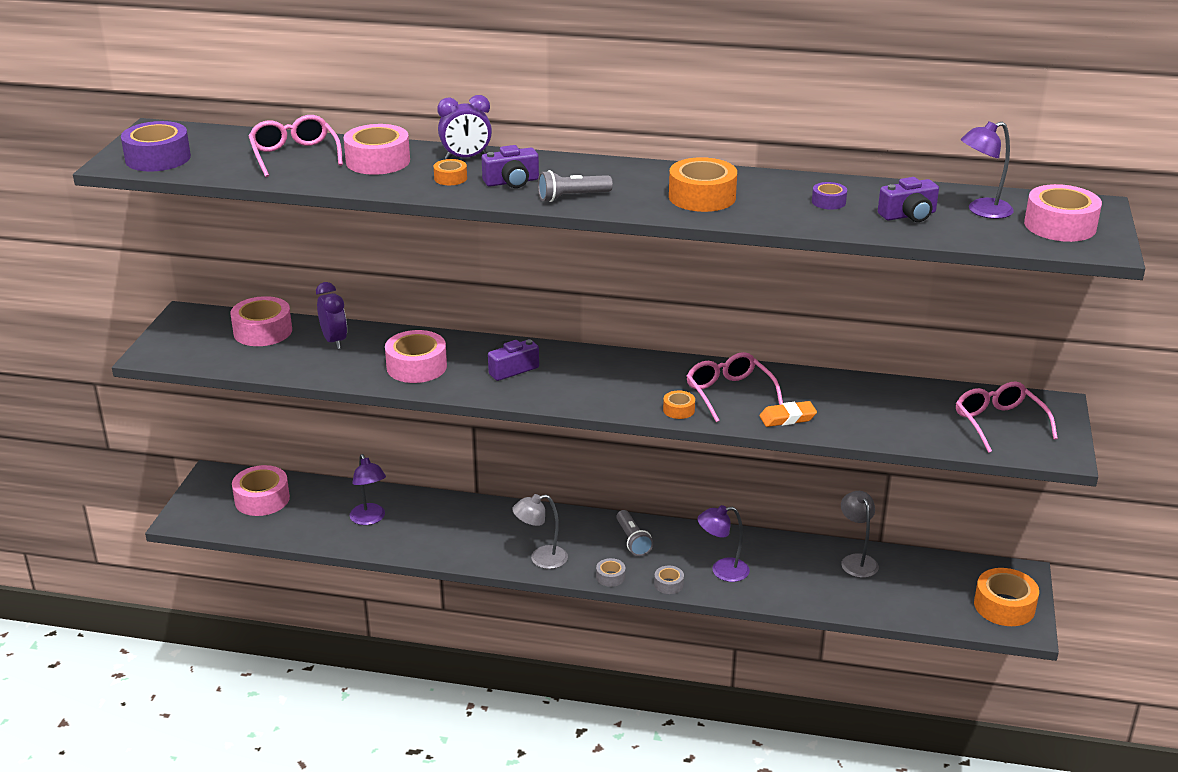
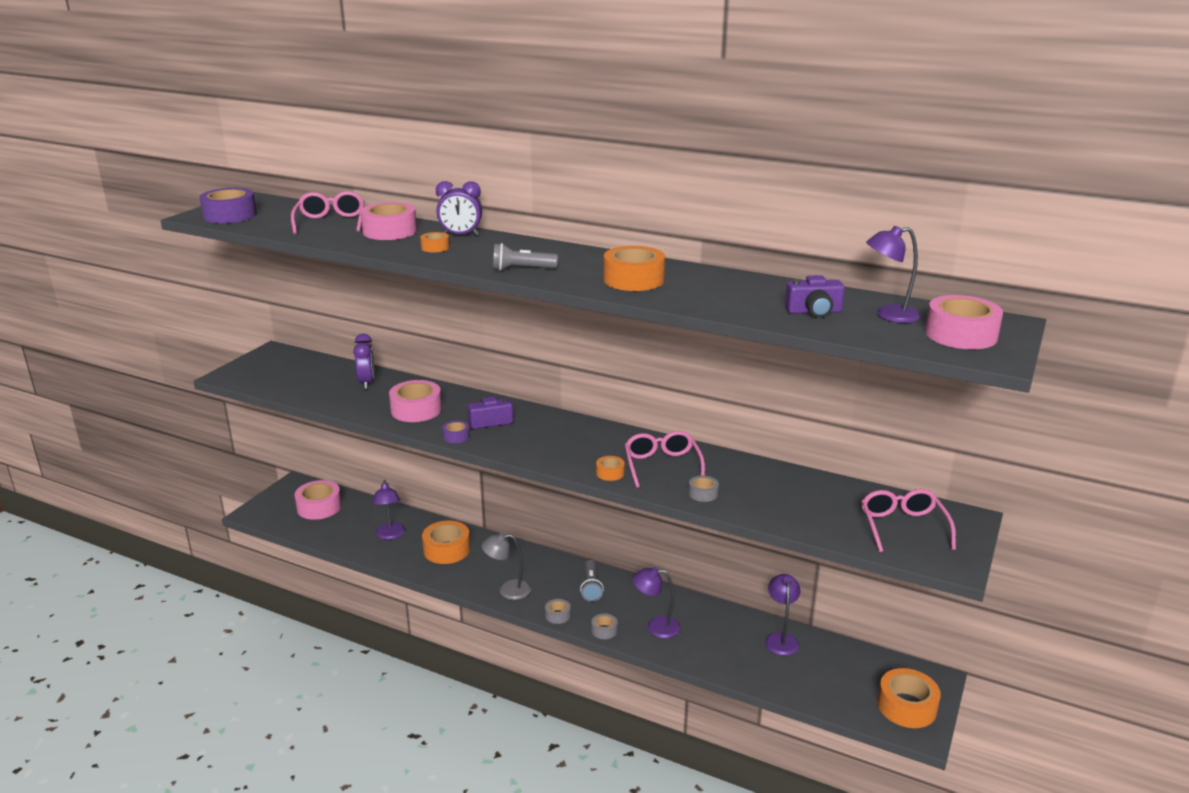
camera: 15 degrees right, 5 degrees down
(263, 331) = (319, 369): pink tape -> none
(446, 525) = (447, 549): none -> orange tape
(512, 182) = (482, 254): purple camera -> none
(787, 418) = (703, 493): orange eraser -> grey tape
(828, 202) = (745, 294): purple tape -> purple tape (456, 436)
(856, 561) = (781, 639): grey lamp -> purple lamp

